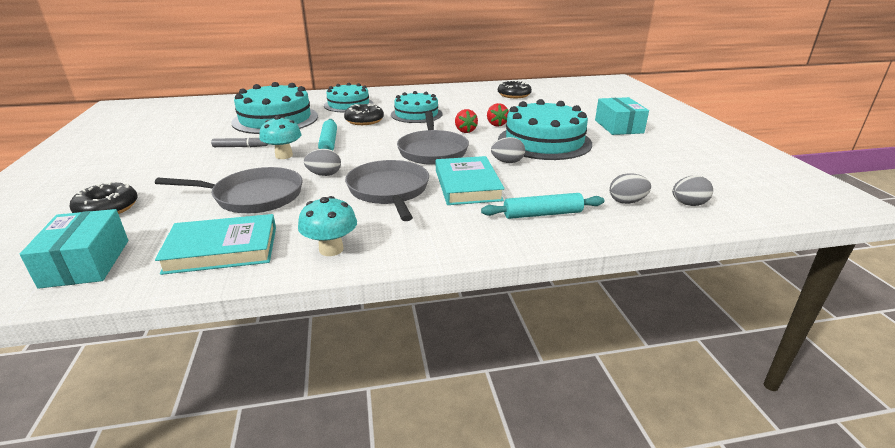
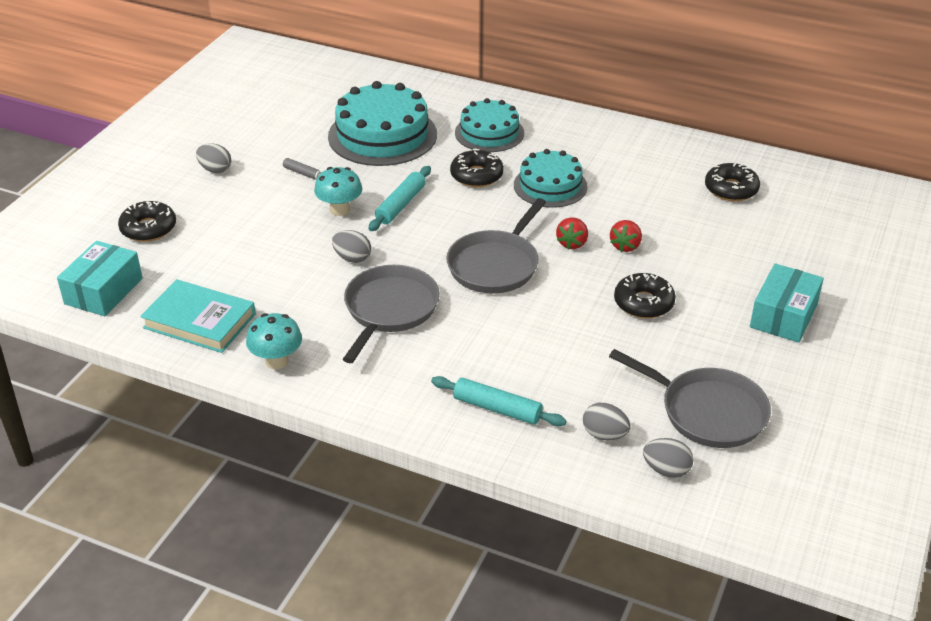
camera: 35 degrees right, 10 degrees up
(253, 196) = (267, 264): grey pan -> grey pan (707, 412)
(467, 185) = (471, 336): turquoise book -> none
(507, 162) = (555, 319): grey egg -> grey egg (215, 170)
(544, 141) = (643, 303): turquoise cake -> black donut

